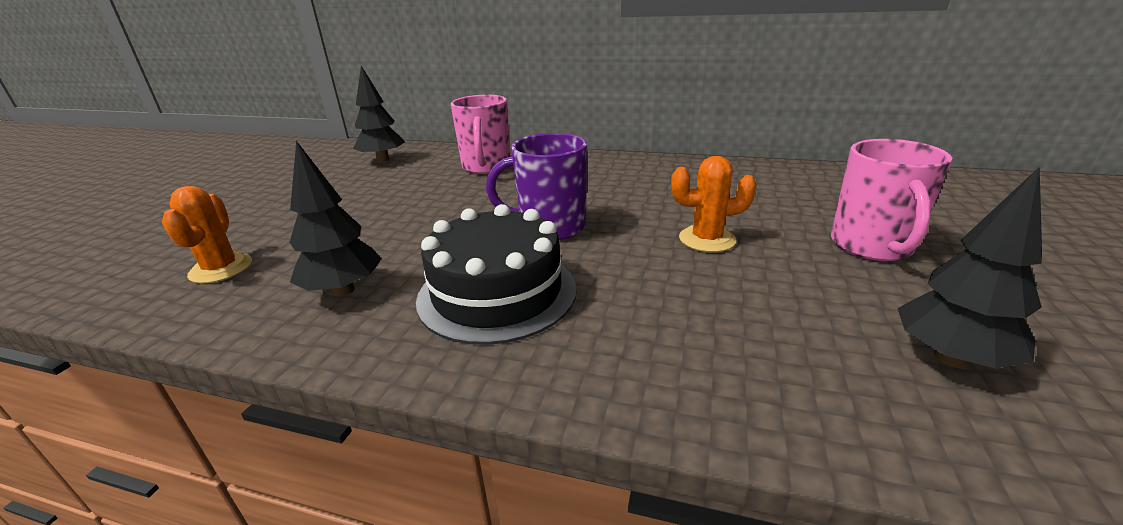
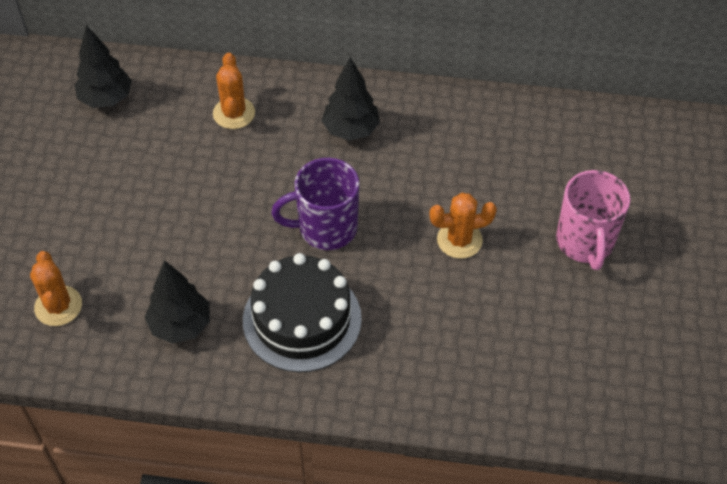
camera: 10 degrees left, 25 degrees up
(486, 167) = (234, 113): pink mug -> orange cactus
(949, 357) = (594, 358): black tree -> black tree (350, 130)

